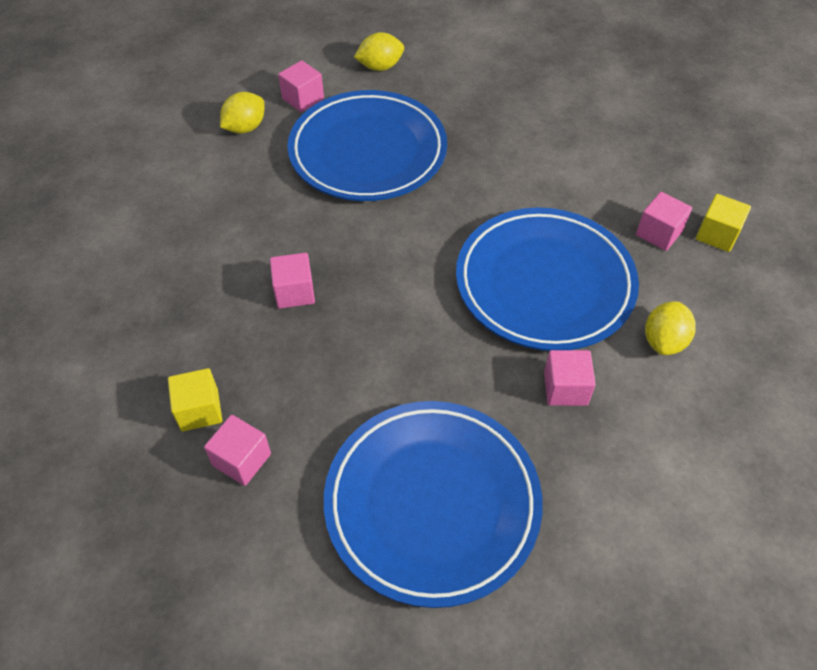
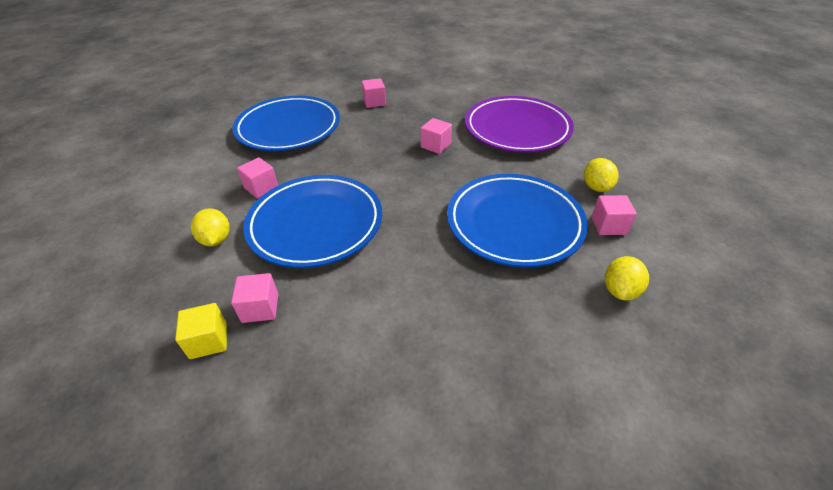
camera: 135 degrees right, 10 degrees down
(173, 241) = (517, 129): none -> purple plate
(199, 410) = (409, 102): yellow cube -> none

